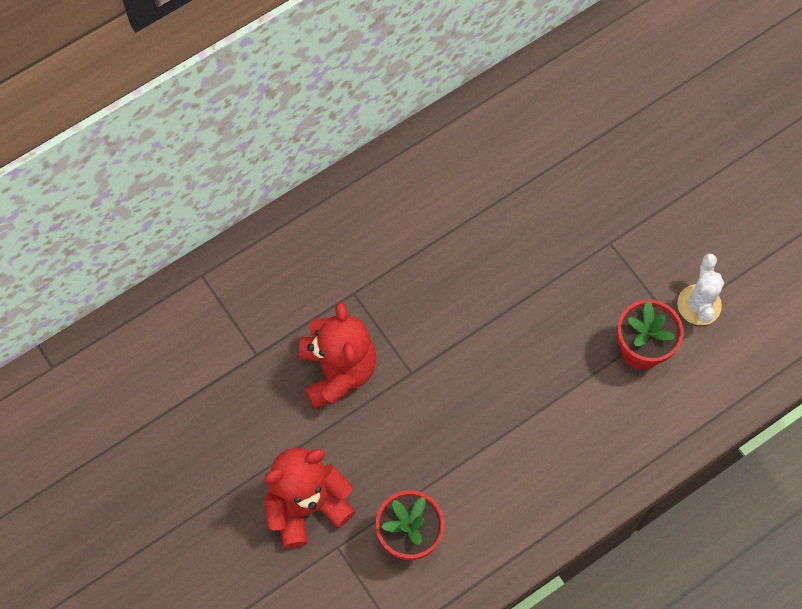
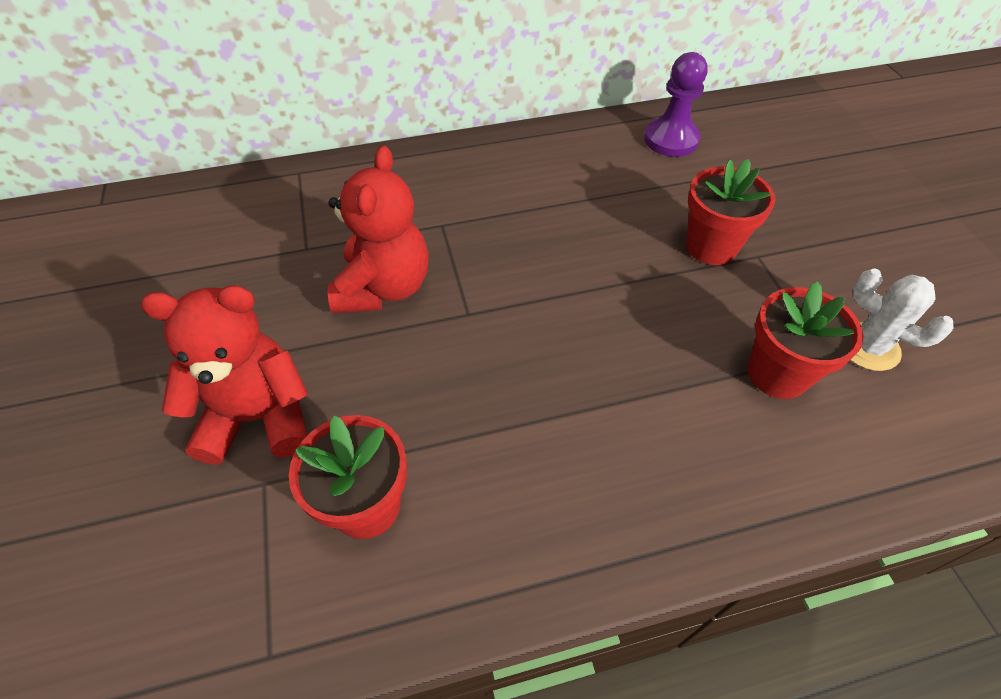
camera: 20 degrees right, 15 degrees down
(511, 126) = (671, 140): none -> purple pawn
(572, 245) = (711, 247): none -> red flower pot
(699, 305) = (868, 347): white cactus -> white cactus turned 75 degrees counterclockwise

